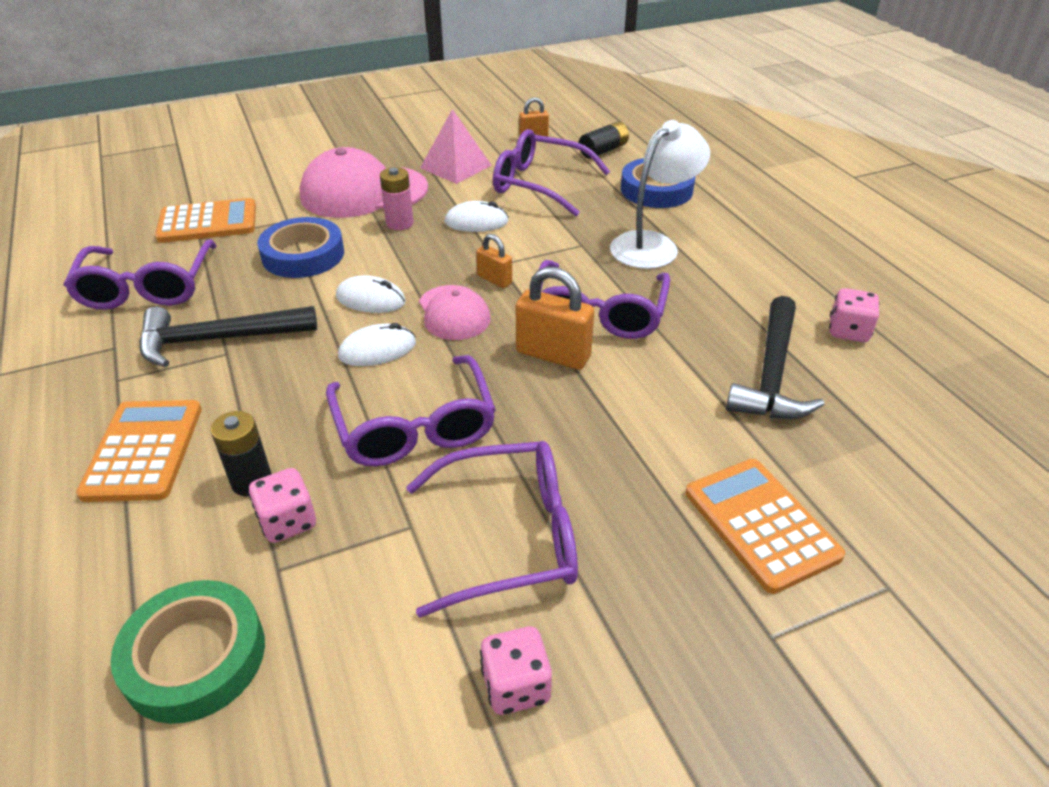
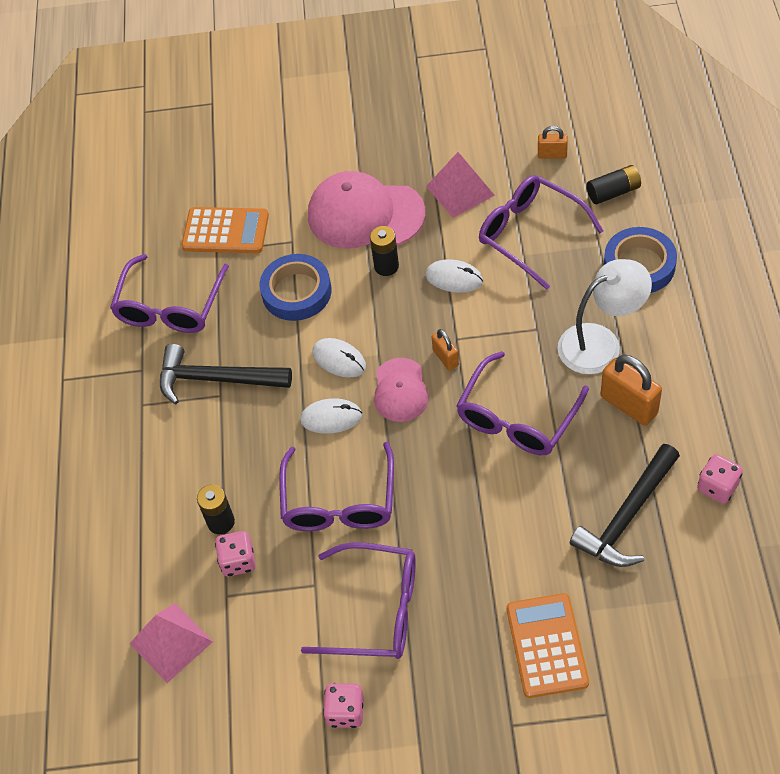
camera: 25 degrees right, 15 degrees up
(144, 451) = (155, 477): orange calculator -> none
(195, 657) = (171, 642): green tape -> pink pyramid
(399, 223) = (386, 266): pink battery -> black battery
(553, 355) = (463, 455): orange padlock -> orange padlock (629, 405)

